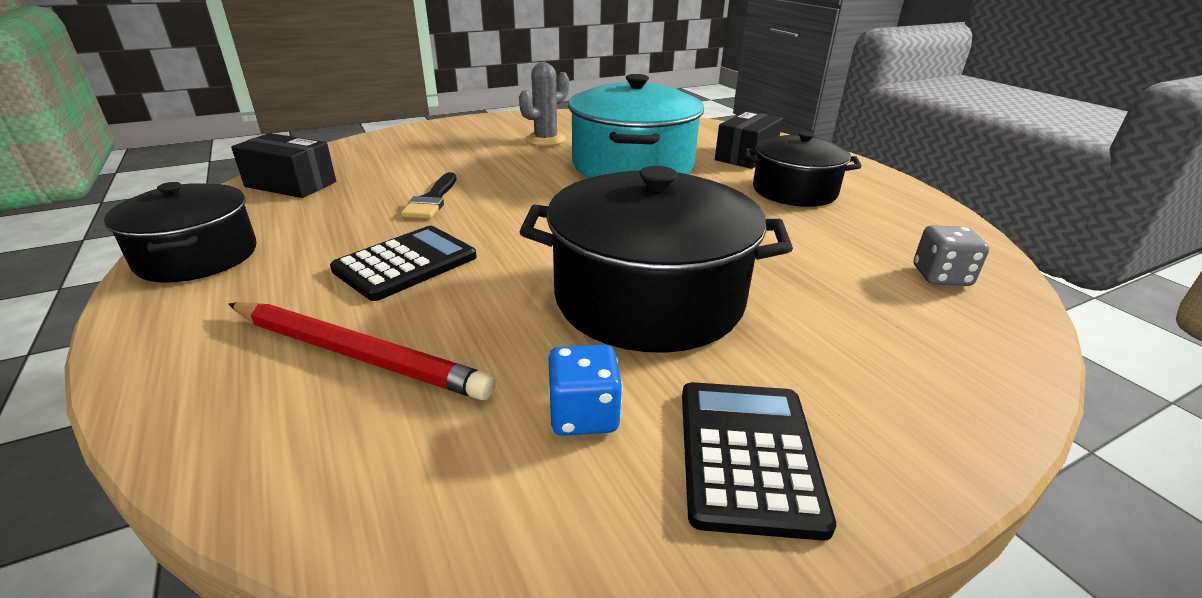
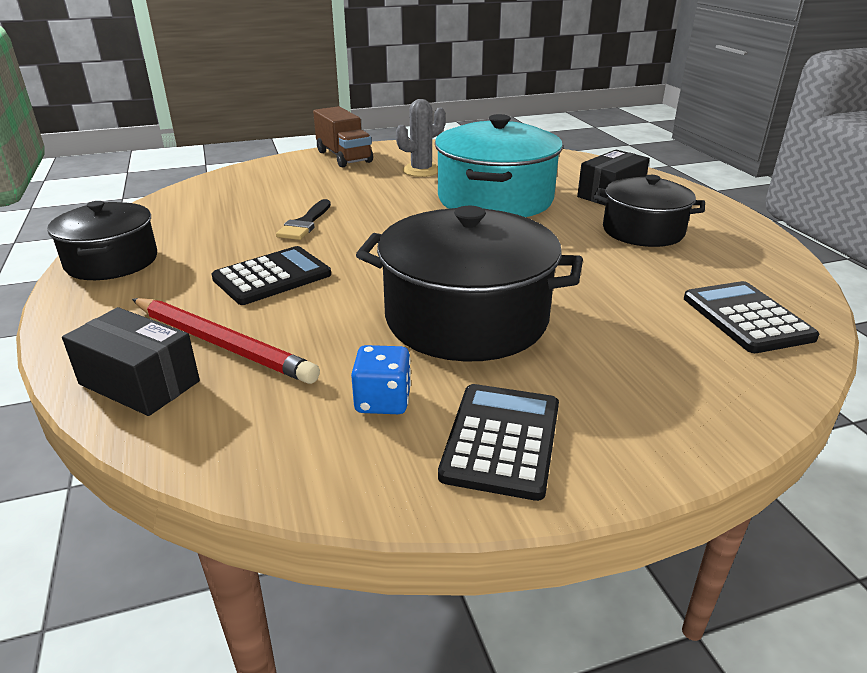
camera: 10 degrees right, 0 degrees up
(291, 184) = (190, 204): black box -> black box (139, 383)
(459, 128) = (344, 157): none -> brown truck
(941, 276) = (746, 318): grey dice -> black calculator

